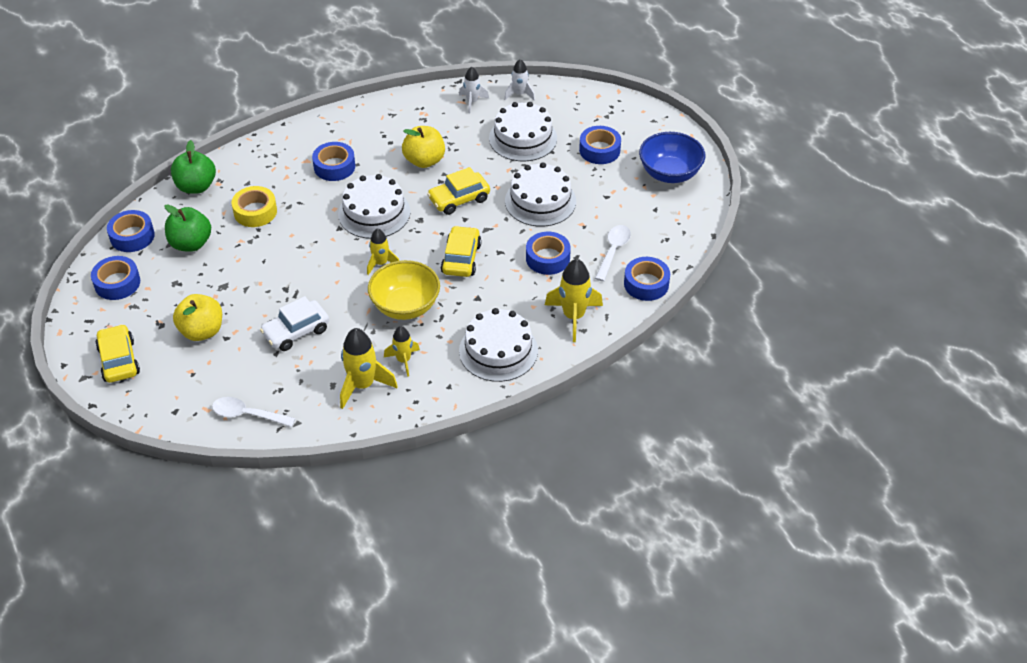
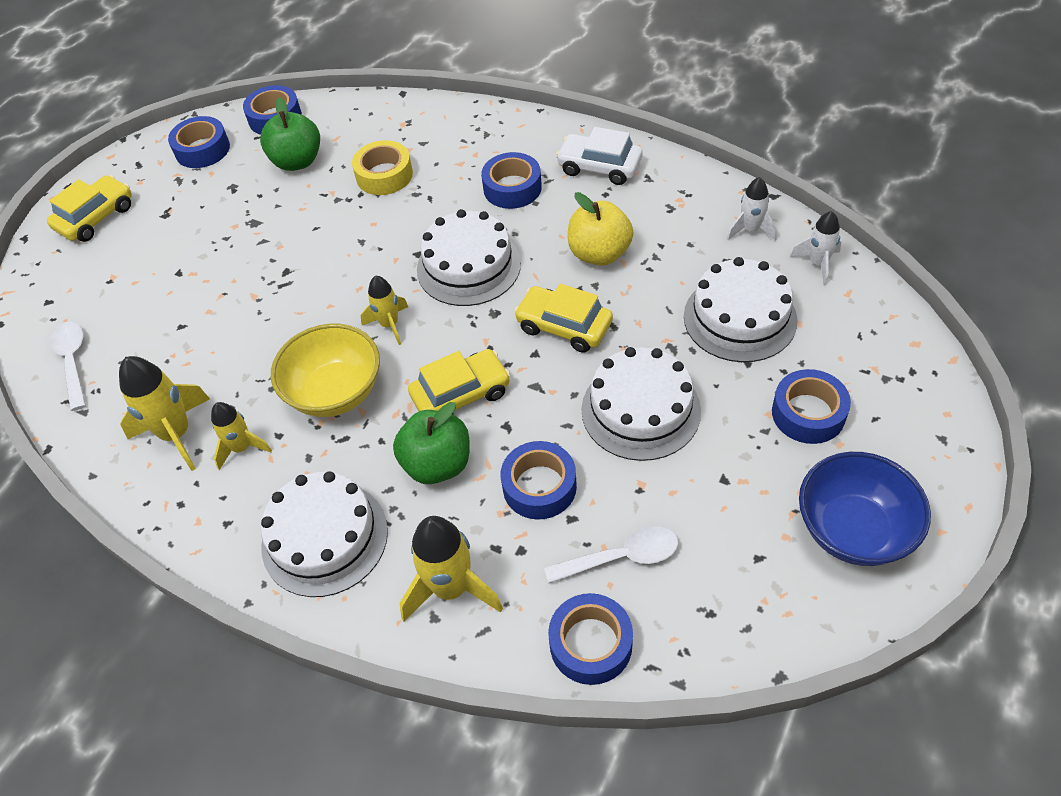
camera: 60 degrees right, 5 degrees up
(196, 186) = (383, 113): green apple -> green apple (437, 464)
(202, 331) = (176, 249): yellow apple -> none
(296, 331) = (225, 321): white car -> white car (599, 167)

